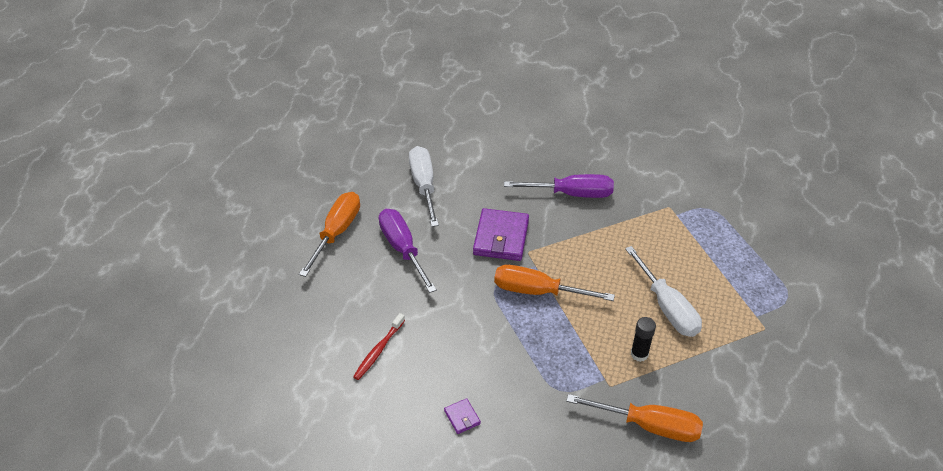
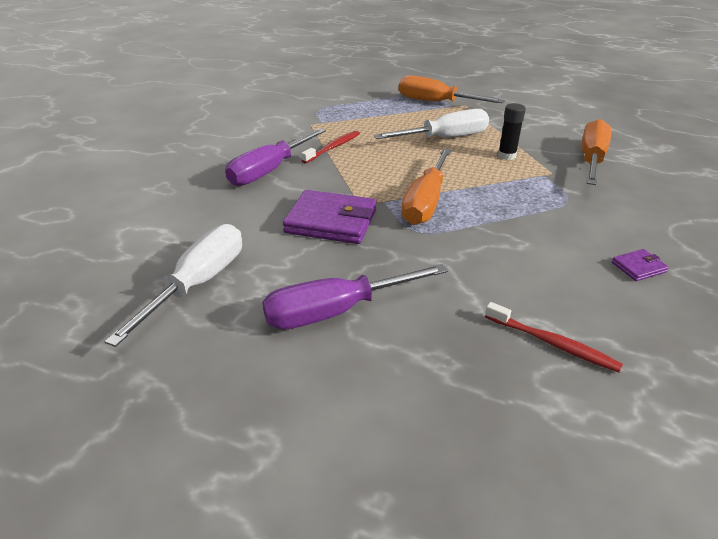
camera: 85 degrees left, 10 degrees down
(336, 233) = (276, 400): orange screwdriver -> orange screwdriver (436, 102)
(424, 186) = (198, 284): white screwdriver -> white screwdriver turned 120 degrees clockwise
(571, 194) = (270, 170): purple screwdriver -> purple screwdriver turned 150 degrees counterclockwise
(623, 227) = (333, 147): none -> red toothbrush

